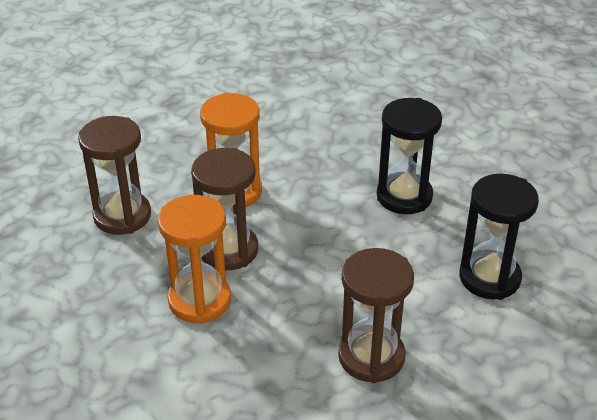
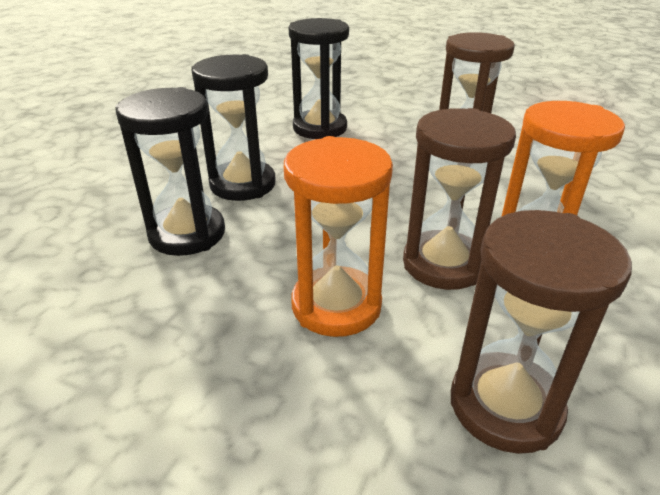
camera: 120 degrees left, 5 degrees down
(353, 156) = (187, 234): none -> black hourglass

